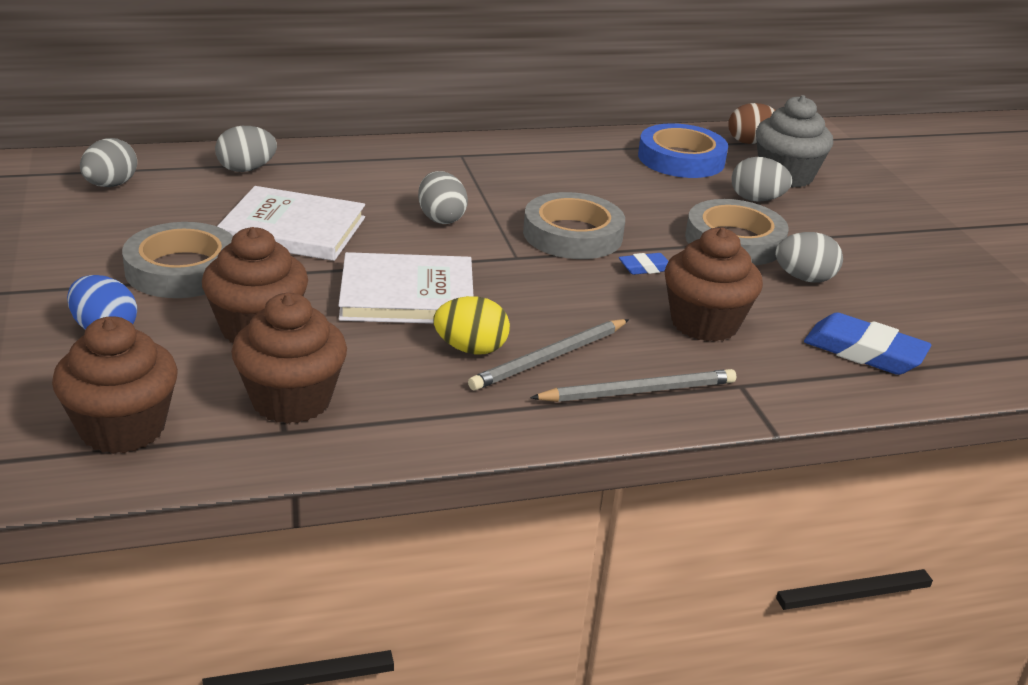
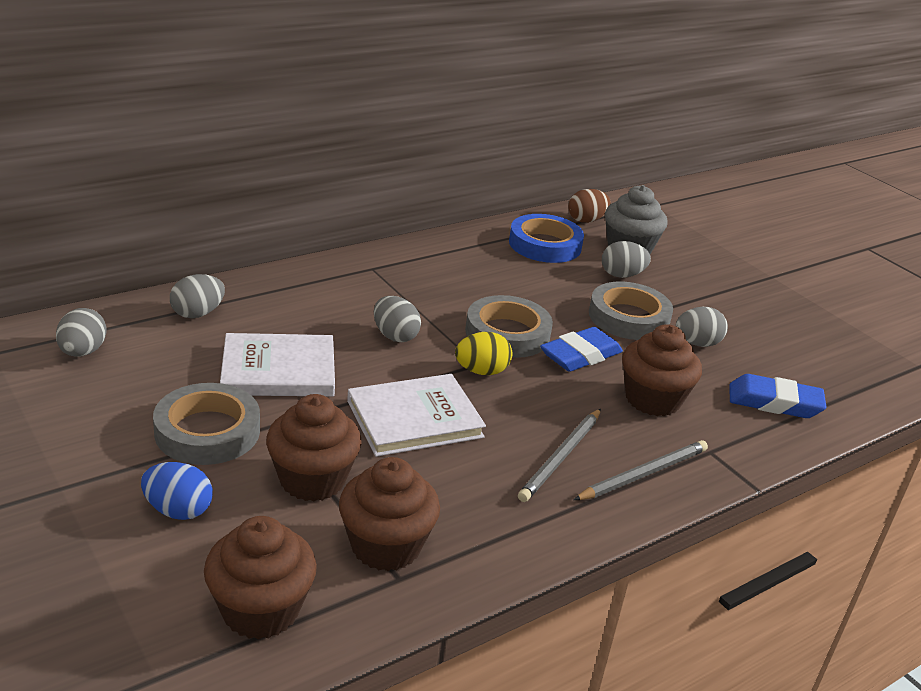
camera: 20 degrees left, 0 degrees up
(471, 349) = (497, 462): yellow egg -> yellow egg (481, 371)
(645, 268) = (580, 356): blue eraser -> blue eraser, size x1.93

